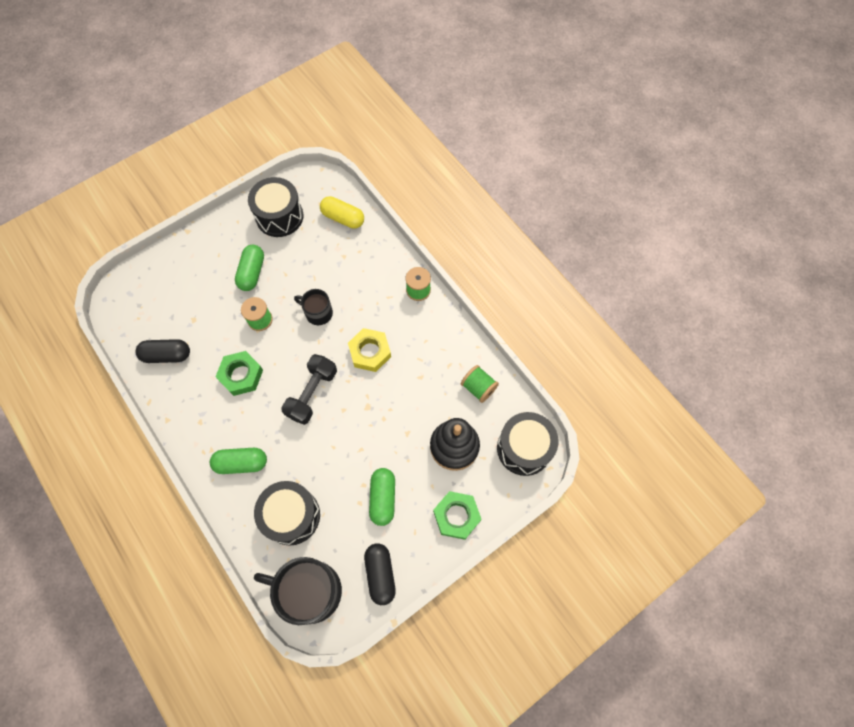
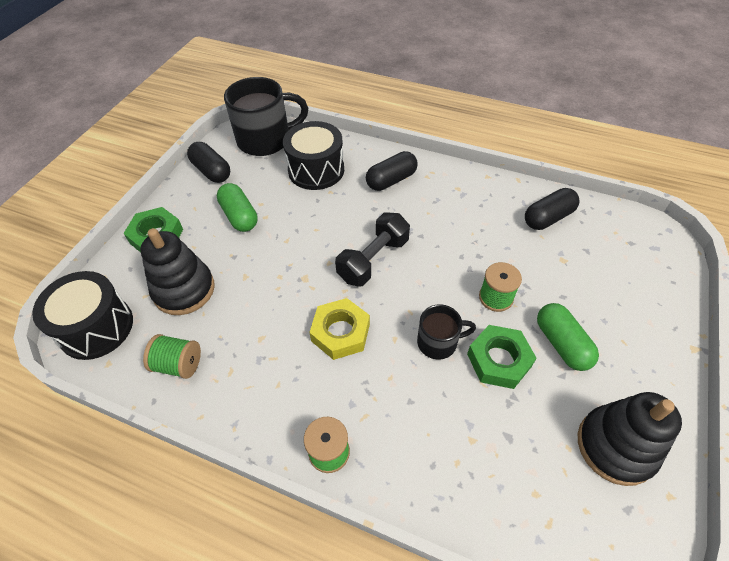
camera: 150 degrees right, 15 degrees down
(241, 375) = (460, 238): green nut -> green nut (499, 360)
(241, 463) = (391, 180): green capsule -> black capsule
(279, 216) = (615, 446): black drum -> black stacking toy
(312, 393) = (373, 260): black dumbbell -> black dumbbell turned 45 degrees clockwise
(343, 218) = (528, 507): yellow capsule -> none

